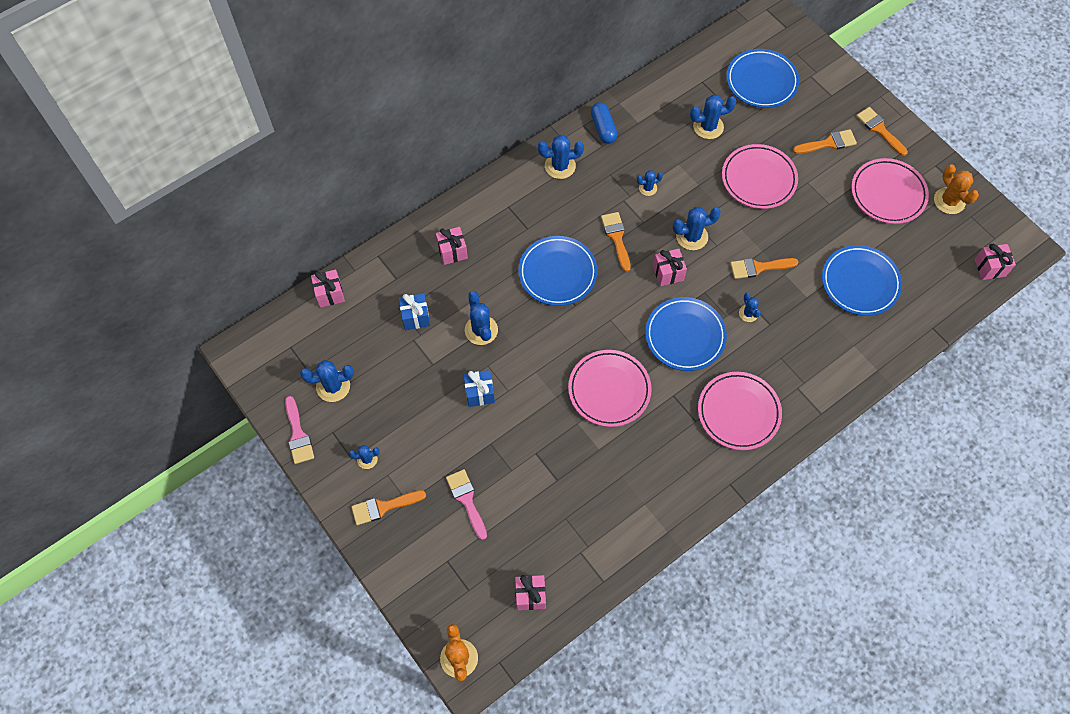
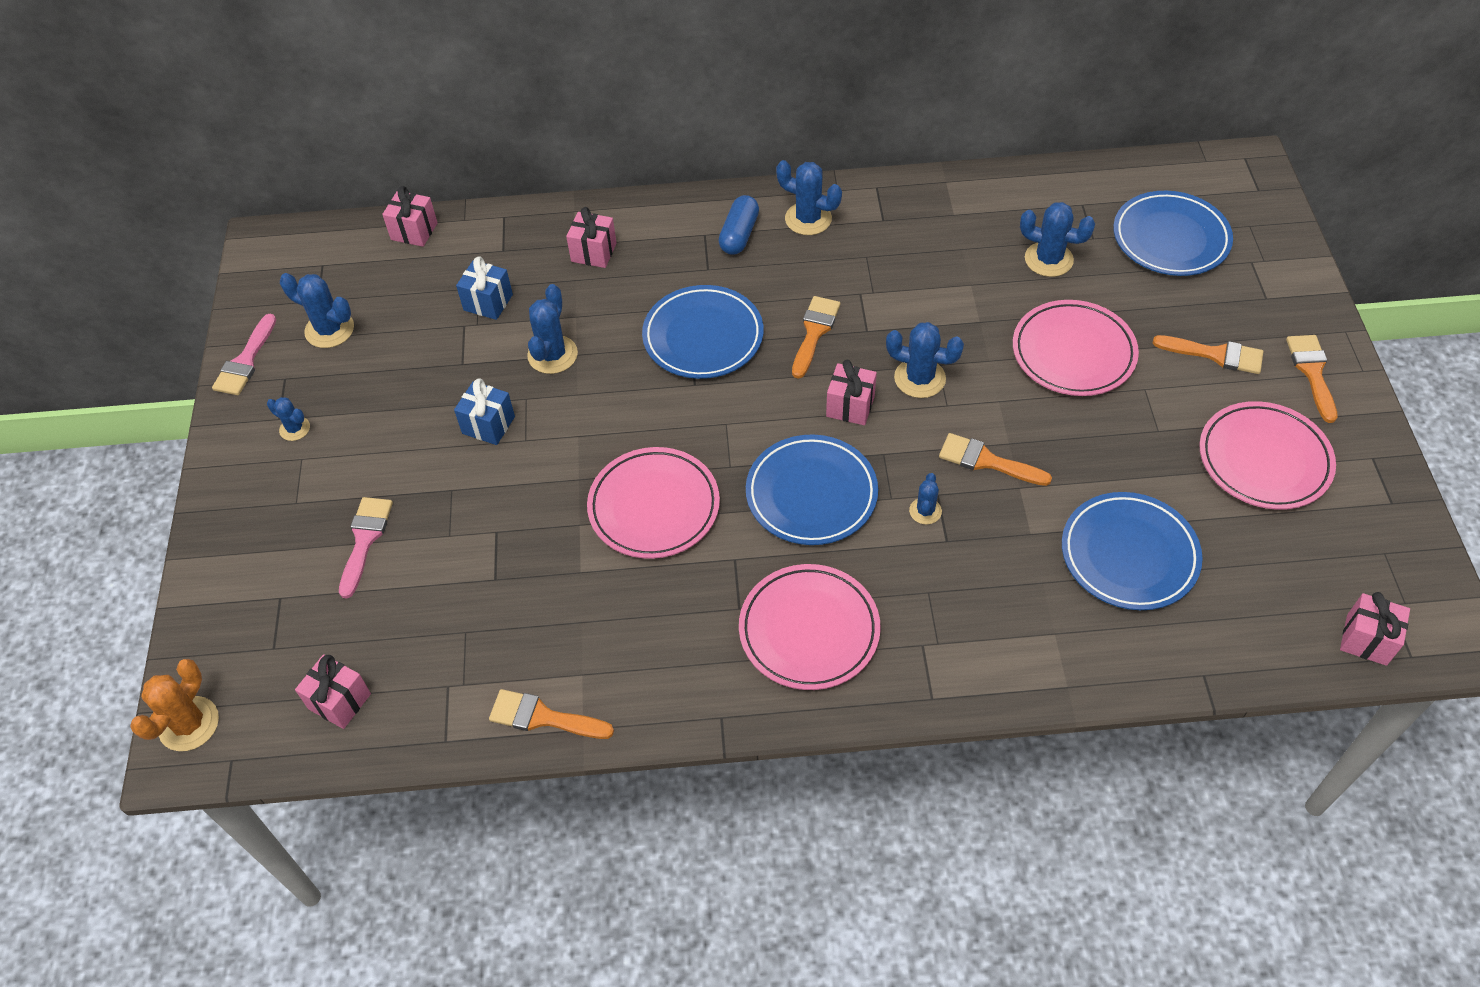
camera: 35 degrees right, 10 degrees down
(383, 507) = (264, 492): orange brush -> orange brush (543, 717)
(603, 128) = (901, 201): blue capsule -> blue capsule (739, 234)
(648, 188) = (905, 294): blue cactus -> none
(949, 201) = (1361, 515): orange cactus -> none

